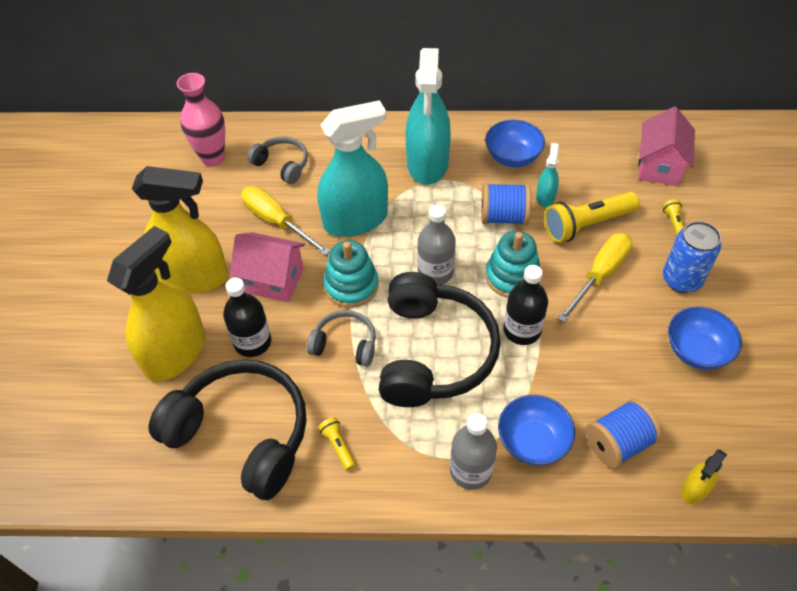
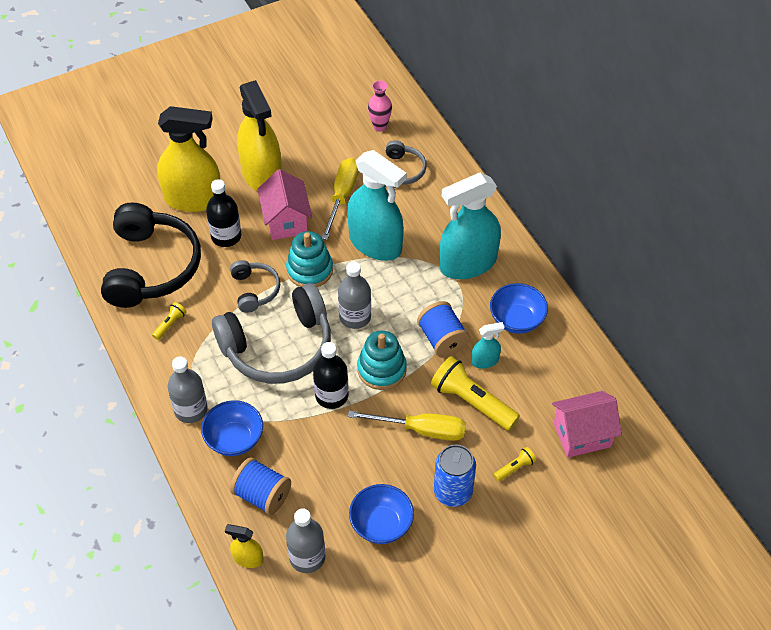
camera: 60 degrees right, 0 degrees up
(213, 158) = (380, 126): pink vase -> pink vase, size x0.65
(434, 352) = (278, 347): black headphones -> grey headphones
(712, 431) = (307, 557): none -> grey bottle

